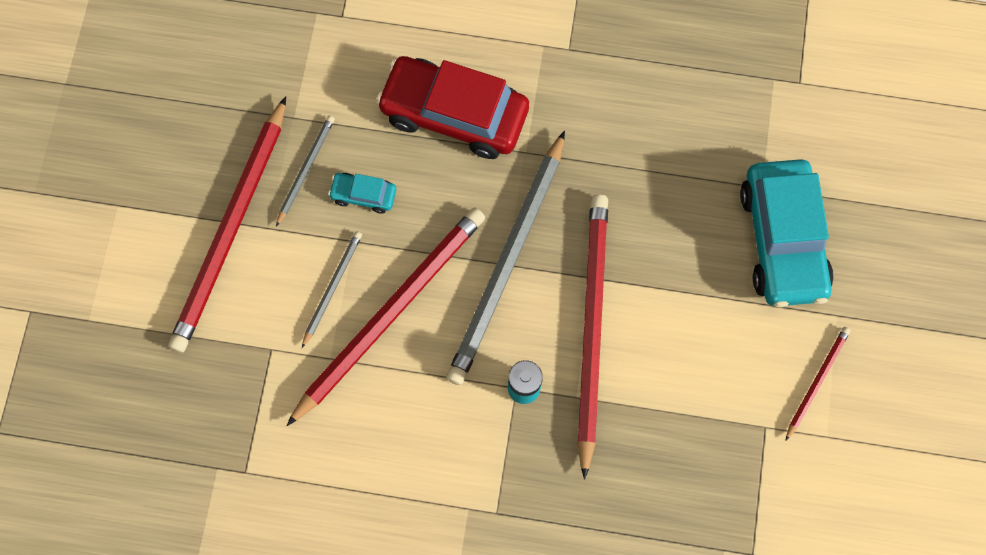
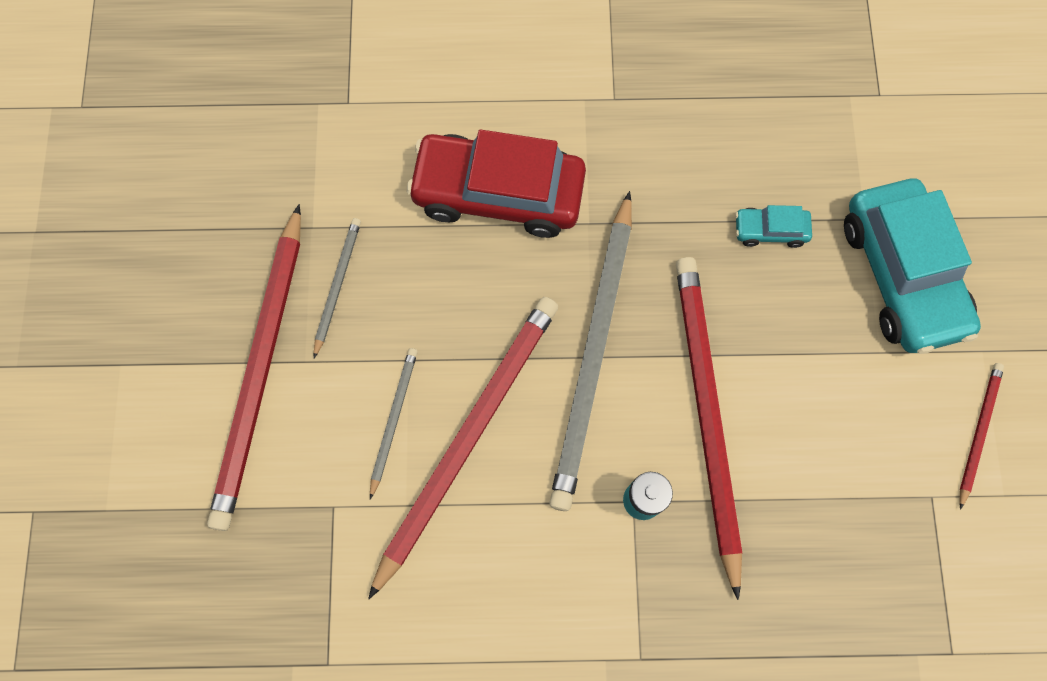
camera: 10 degrees left, 0 degrees up
(363, 195) = (410, 304): turquoise car -> turquoise car (770, 230)

